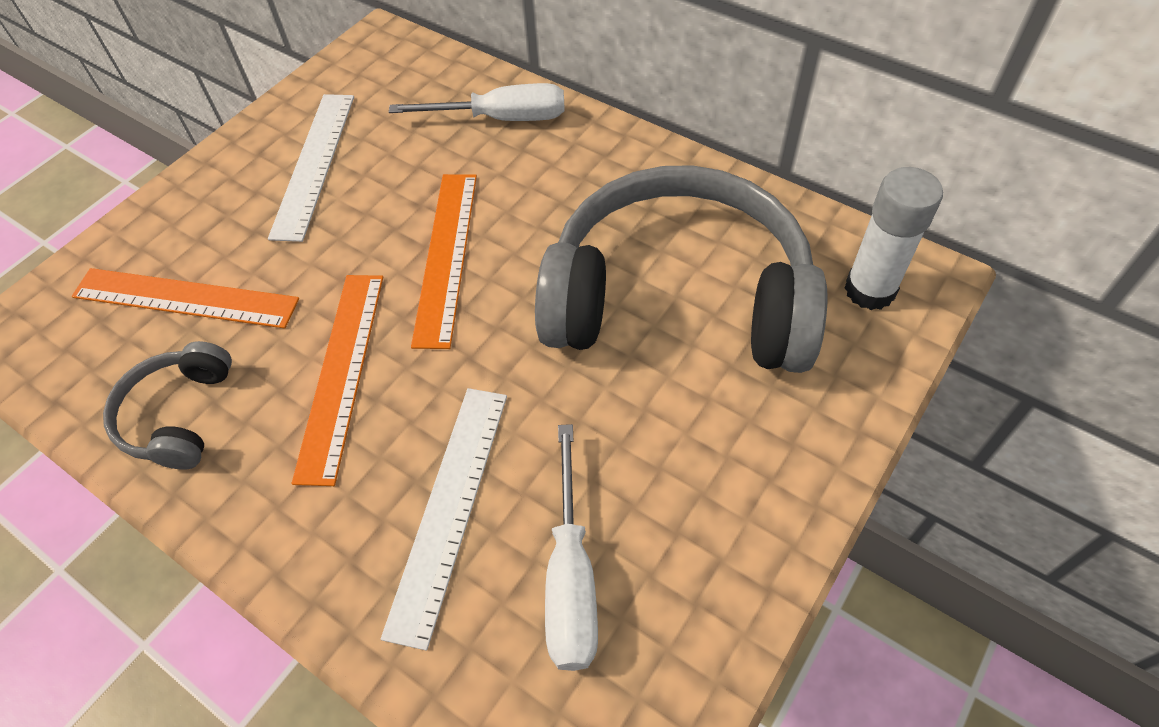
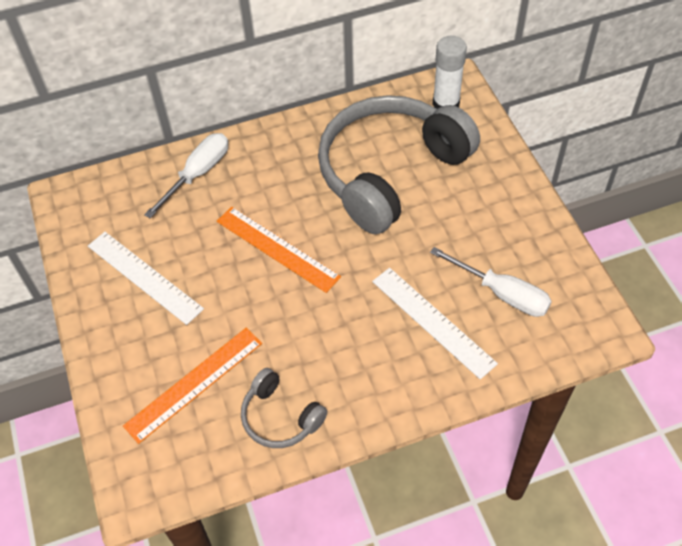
camera: 55 degrees left, 0 degrees up
(342, 372) = (315, 330): orange ruler -> none

